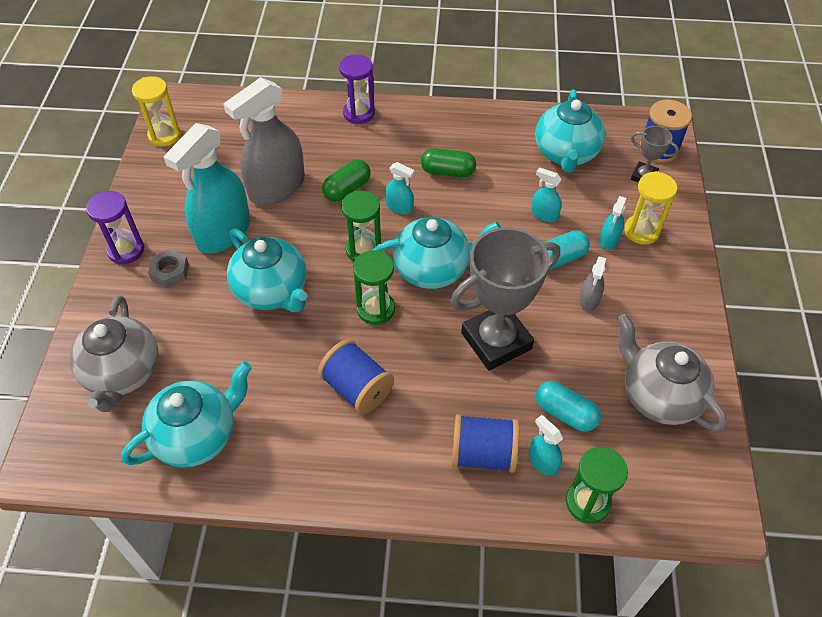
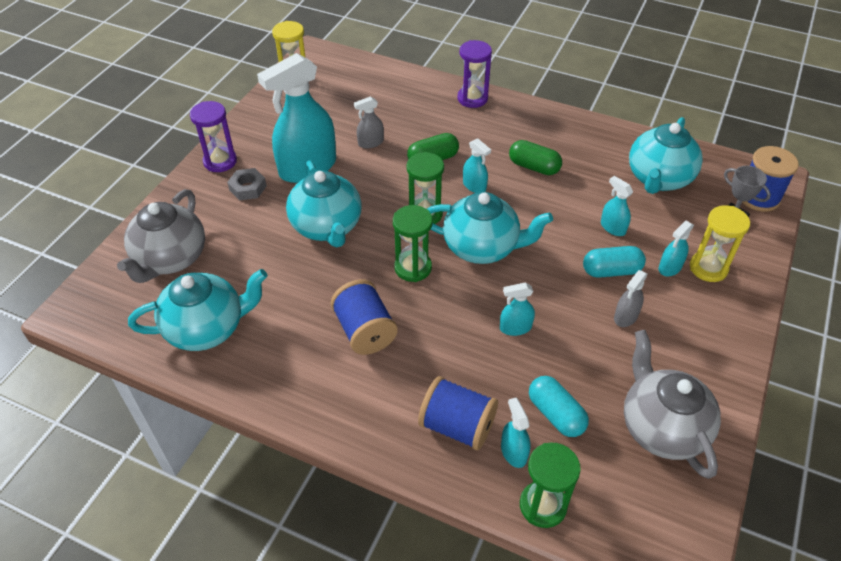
camera: 20 degrees right, 5 degrees down
(277, 187) = (370, 143): grey spray bottle -> grey spray bottle, size x0.44
(496, 341) = (515, 328): grey trophy -> turquoise spray bottle

